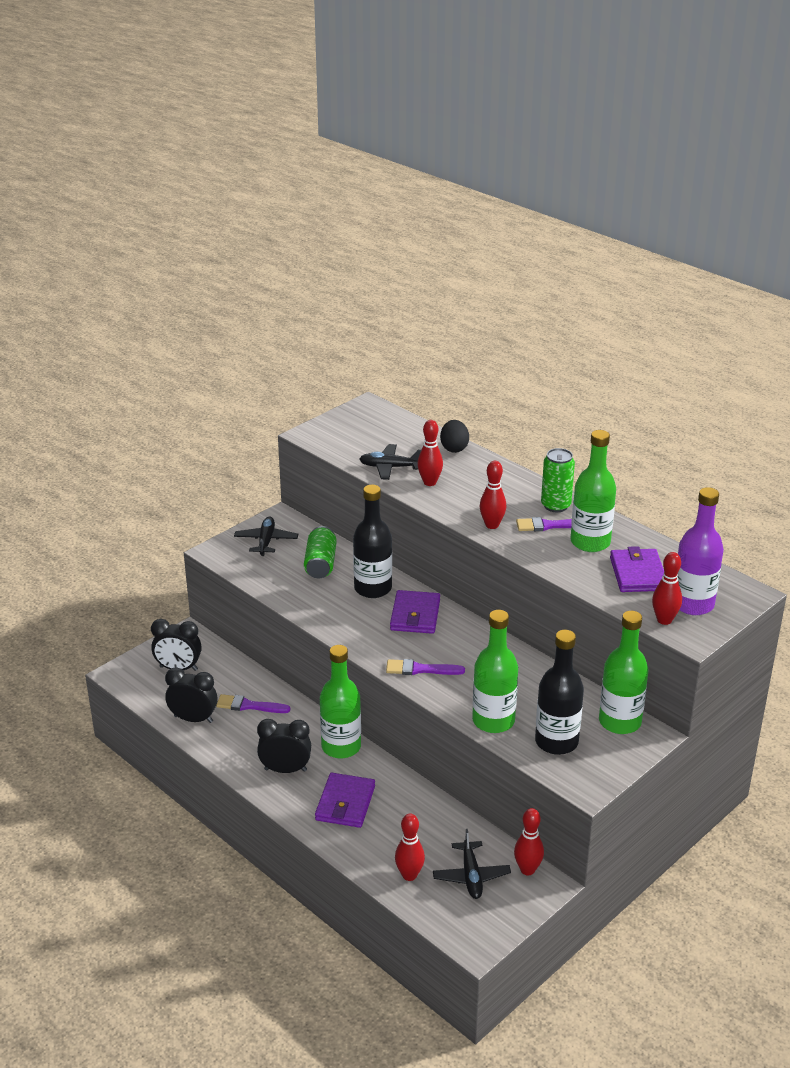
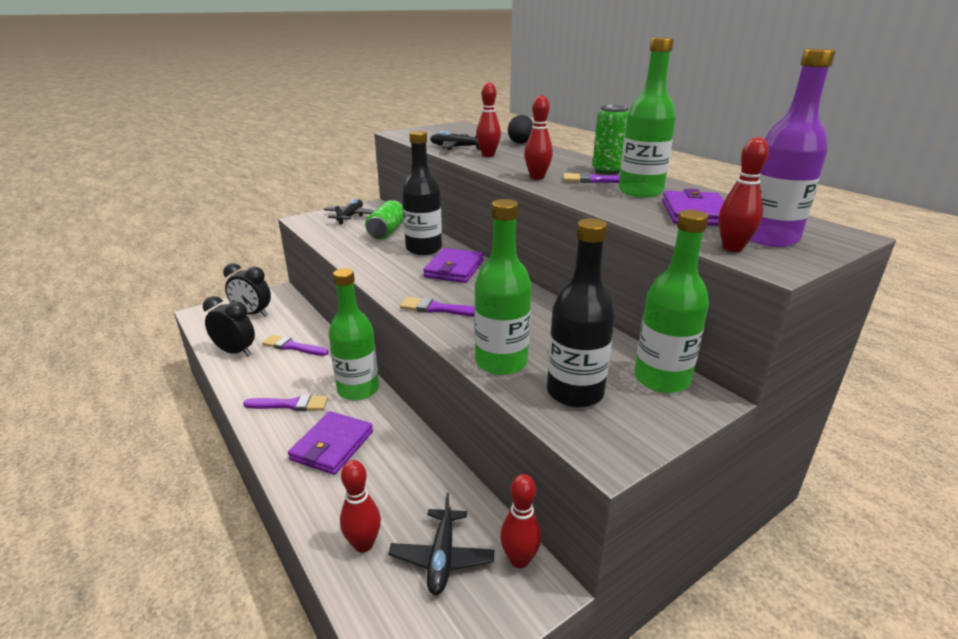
camera: 10 degrees right, 5 degrees down
(285, 770) = (290, 405): black clock -> purple brush

